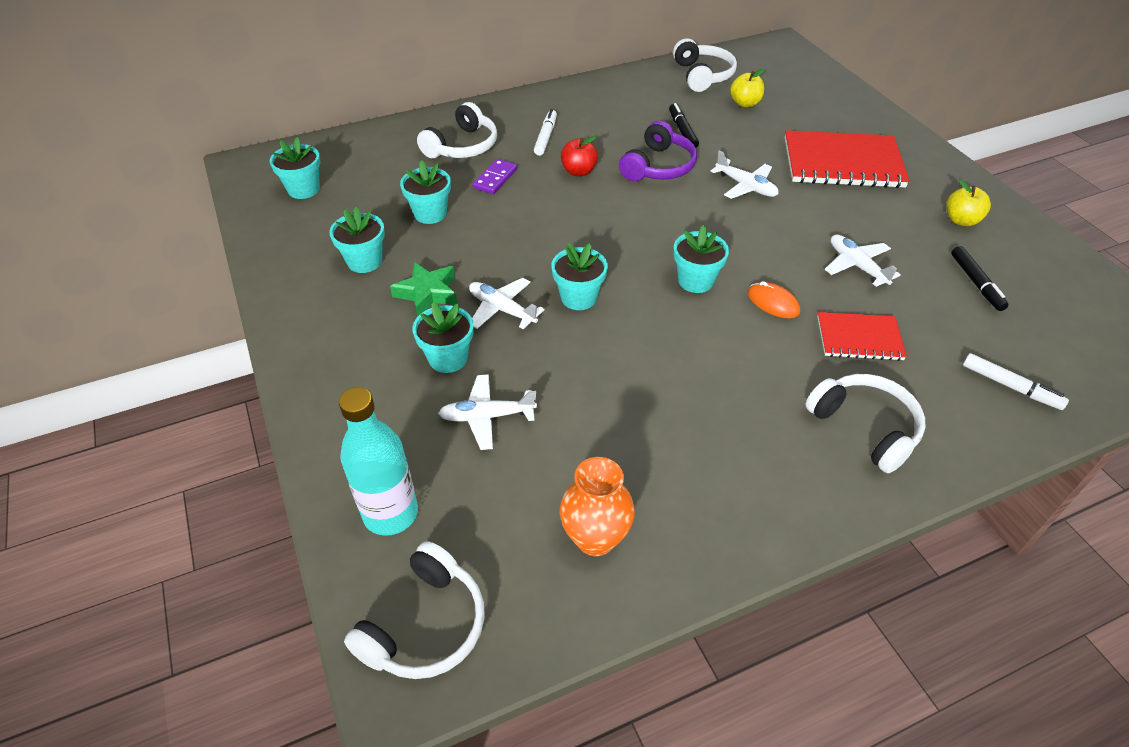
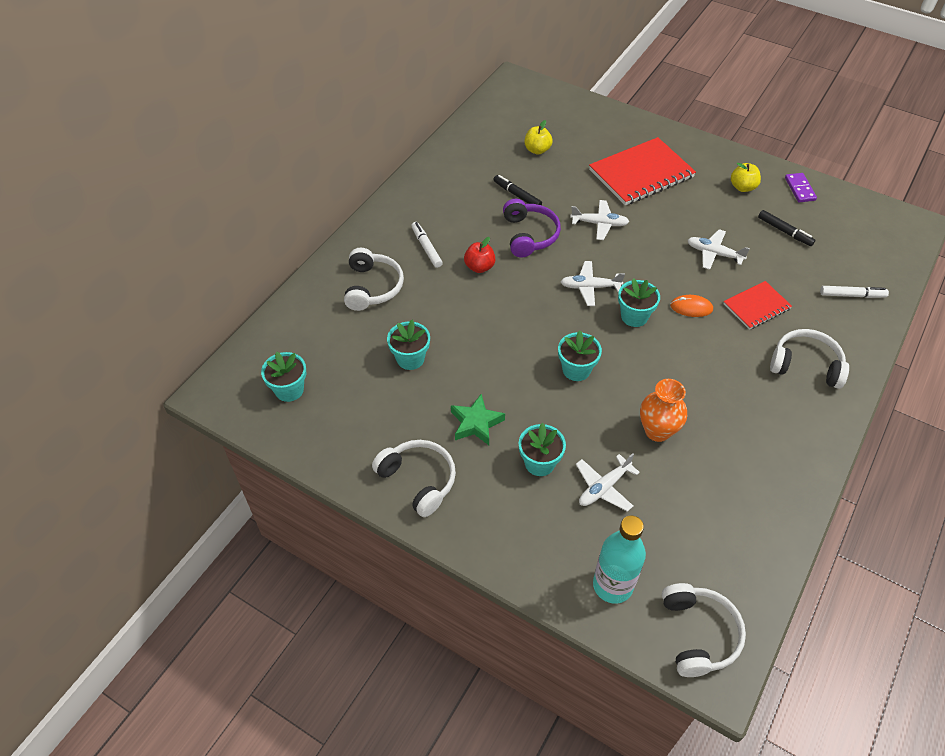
camera: 35 degrees left, 5 degrees up
(364, 261) = (405, 424): turquoise flower pot -> none
(495, 178) = (426, 303): purple domino -> purple domino (799, 189)
(502, 309) = (537, 407): white plane -> white plane (590, 287)
(595, 538) = (734, 523): orange vase -> orange vase (657, 431)
(702, 75) = (485, 136): white headphones -> white headphones (418, 480)

